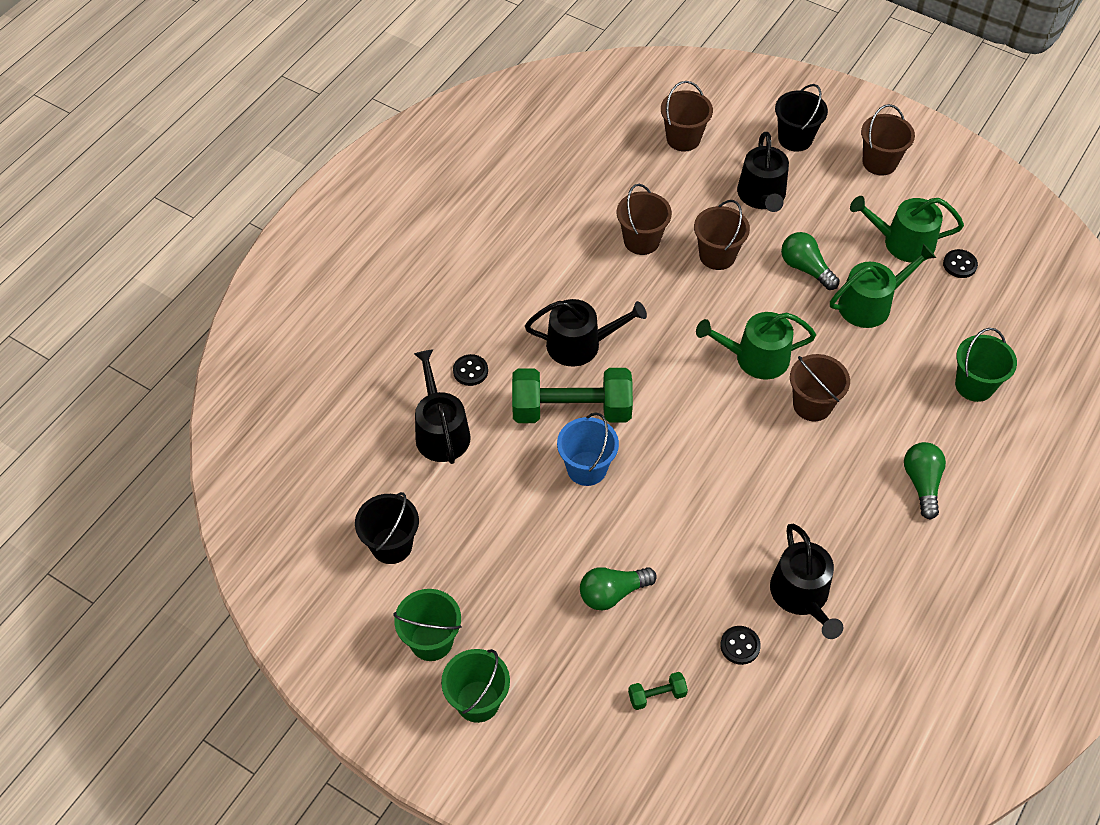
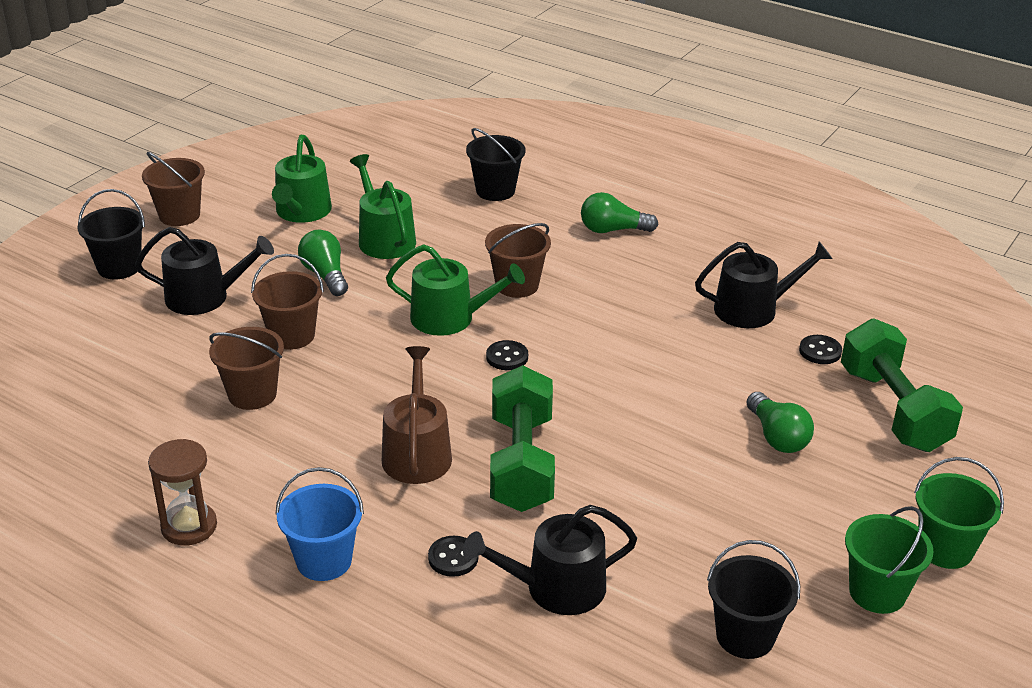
camera: 90 degrees left, 20 degrees down
(500, 226) = (189, 526): none -> brown hourglass
(580, 344) = (417, 452): black watering can -> brown watering can
(586, 468) = (609, 452): blue bucket -> blue bucket (324, 560)
(657, 695) = (893, 409): green dumbbell -> green dumbbell, size x2.39
(683, 139) = (83, 351): brown bucket -> none
(755, 358) = (450, 318): green watering can -> green watering can turned 75 degrees counterclockwise
(805, 268) = (325, 275): green light bulb -> green light bulb turned 105 degrees clockwise
(959, 265) = (340, 183): black button -> black button (507, 357)
(974, 385) = (495, 191): green bucket -> black bucket

